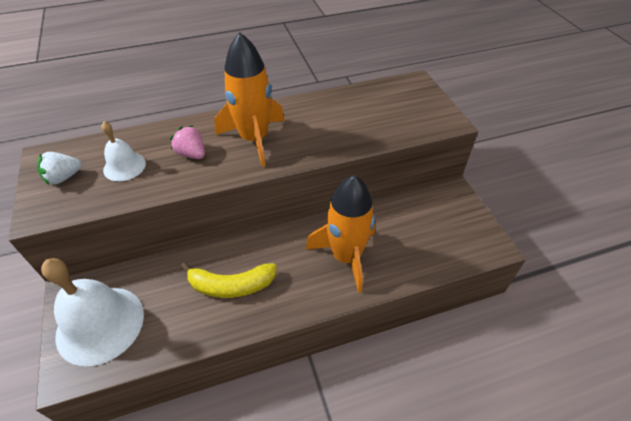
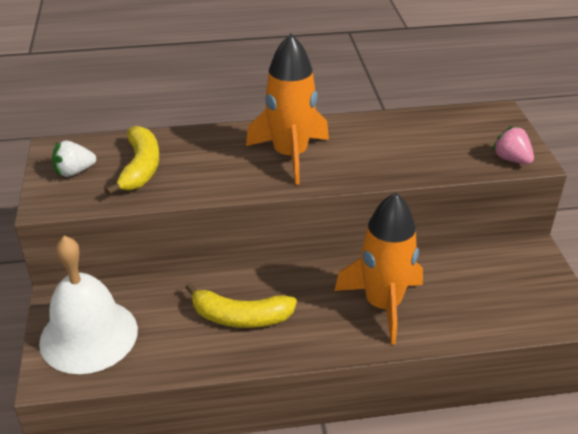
camera: 10 degrees right, 10 degrees down
(124, 166) = (140, 168): white bell -> yellow banana
(192, 154) = (216, 163): pink strawberry -> pink strawberry (511, 159)

